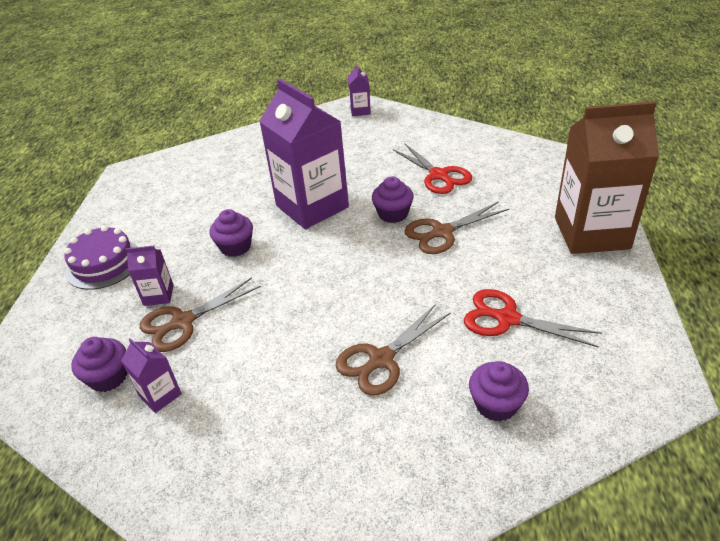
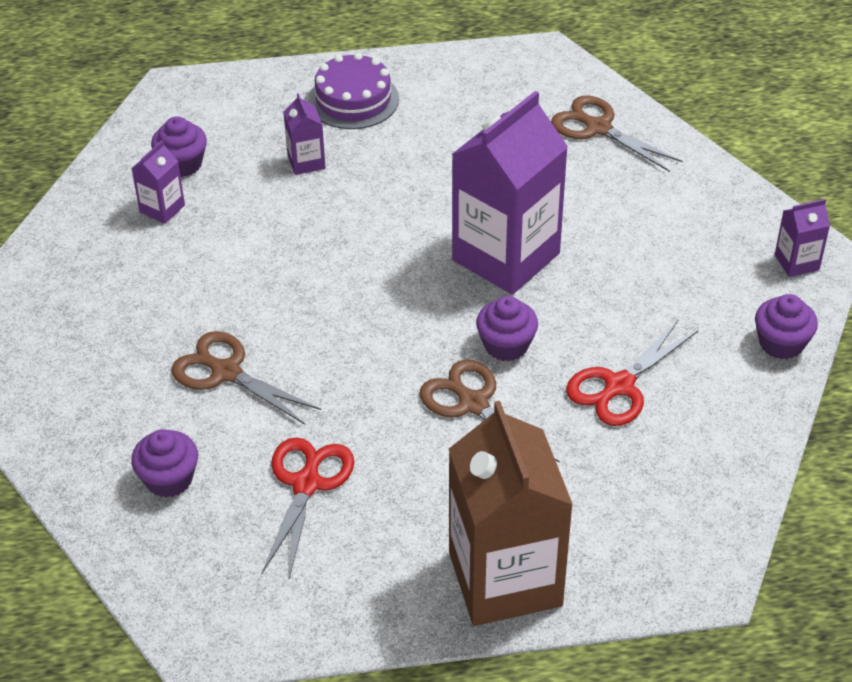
camera: 75 degrees right, 5 degrees up
(183, 322) = (266, 195): brown scissors -> brown scissors (598, 128)
(235, 247) = (404, 203): purple cupcake -> purple cupcake (781, 343)

